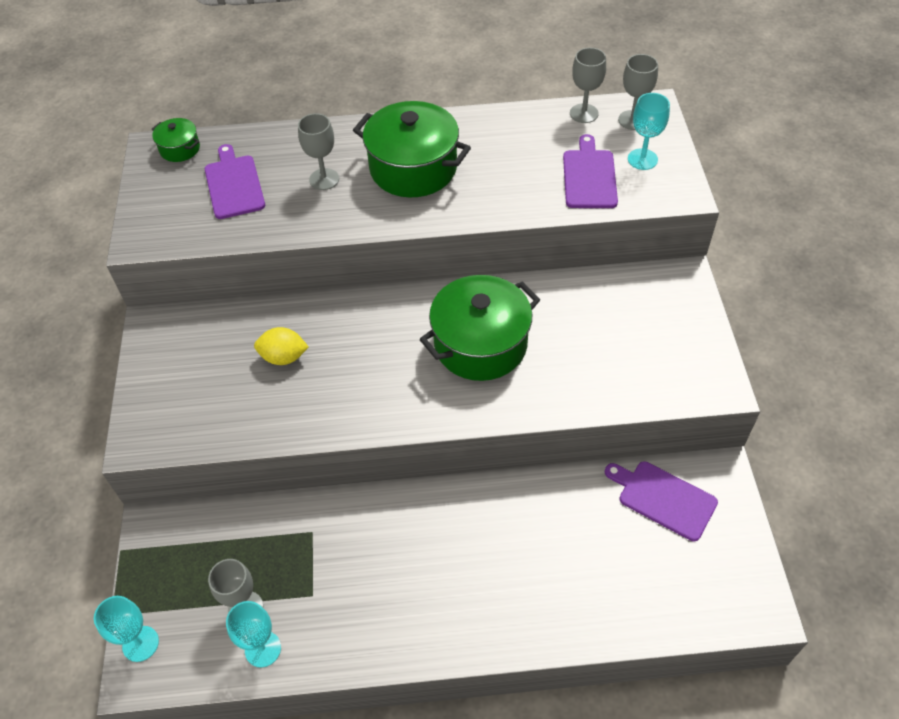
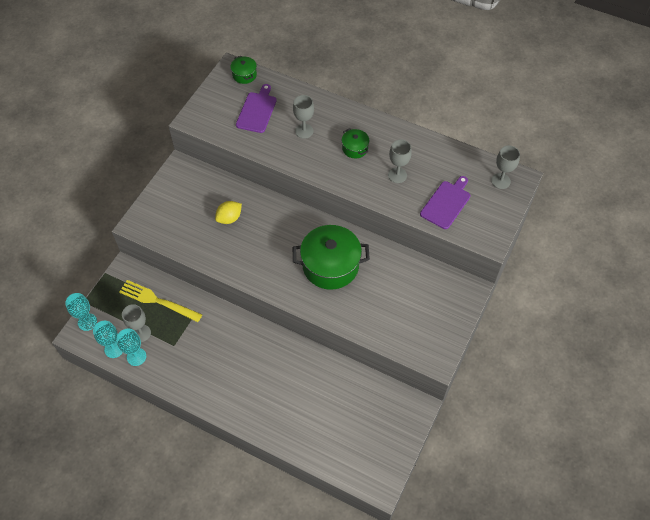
camera: 30 degrees right, 5 degrees up
(238, 544) = (157, 301): none -> yellow fork
(284, 357) = (229, 218): yellow lemon -> yellow lemon turned 75 degrees counterclockwise
(413, 168) = (355, 148): green pot -> green pot, size x0.48
(584, 113) = (476, 162): grey goblet -> grey goblet (397, 175)
(642, 159) = (485, 208): turquoise goblet -> turquoise goblet (114, 349)
(663, 498) = (376, 401): purple cutting board -> none

